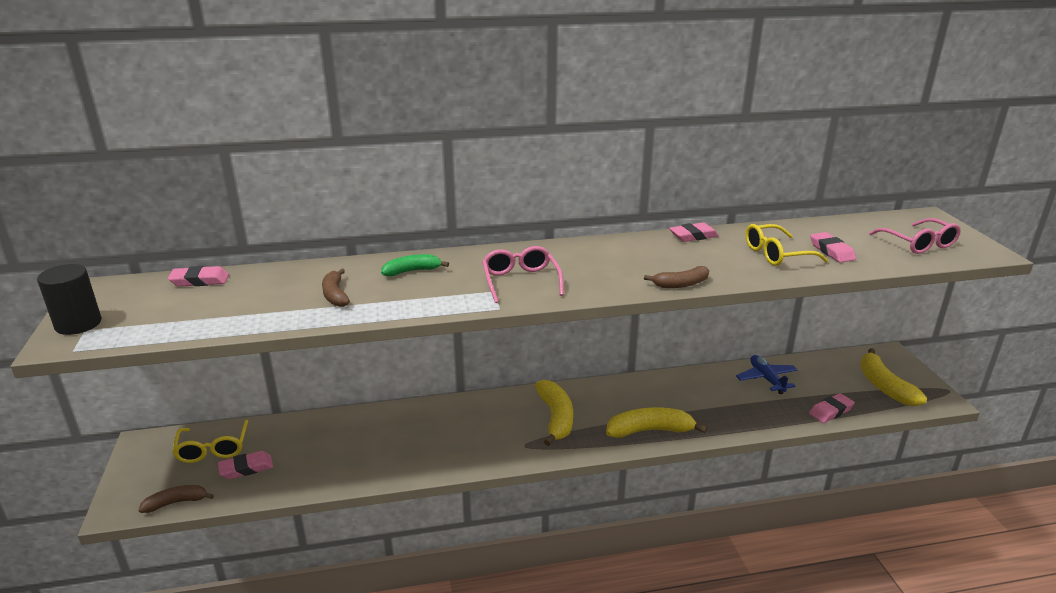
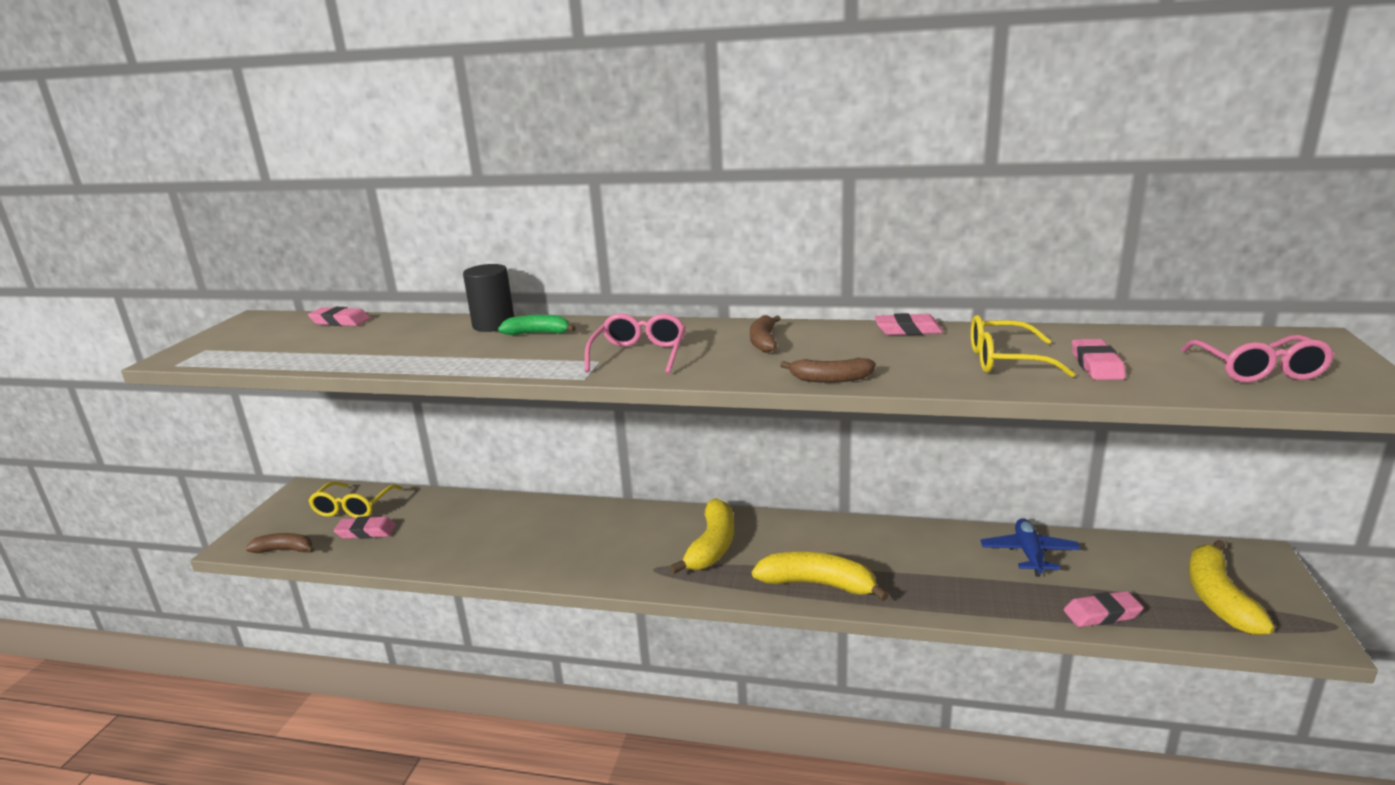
camera: 25 degrees right, 5 degrees down
(78, 324) = (206, 345): black cylinder -> black cylinder (493, 325)
(335, 295) = (439, 346): brown banana -> brown banana (763, 341)

